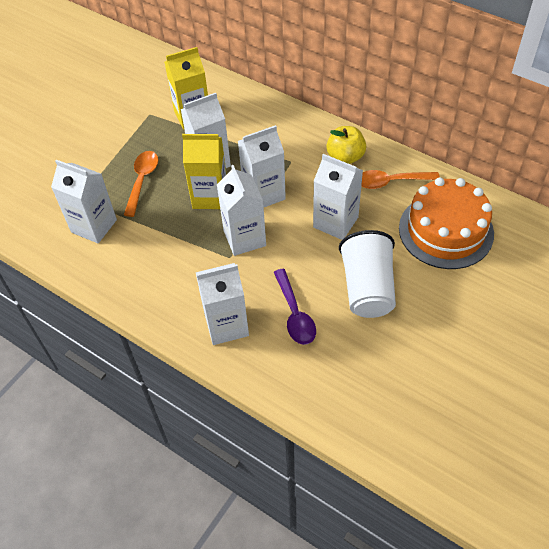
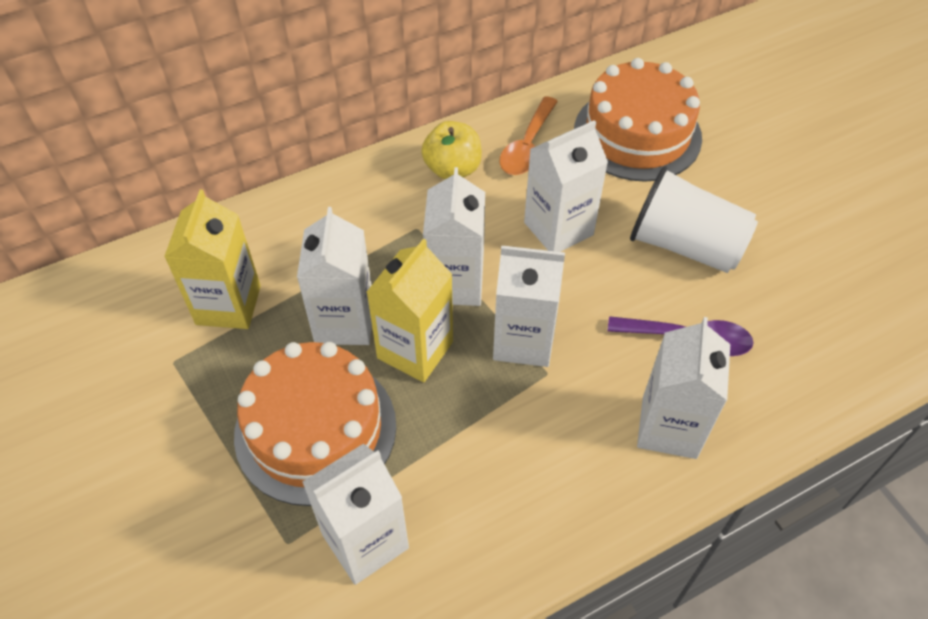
camera: 65 degrees left, 0 degrees up
(142, 181) = (315, 429): orange spoon -> orange cake

